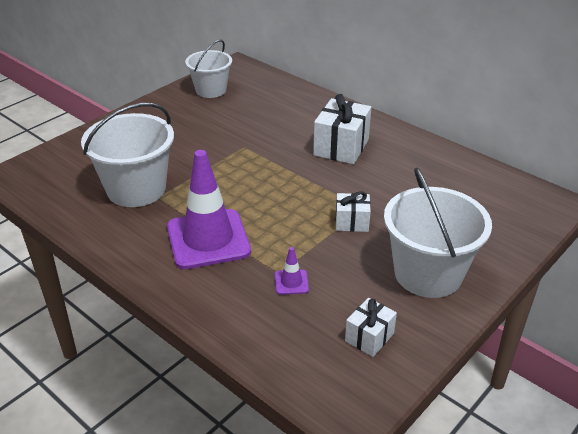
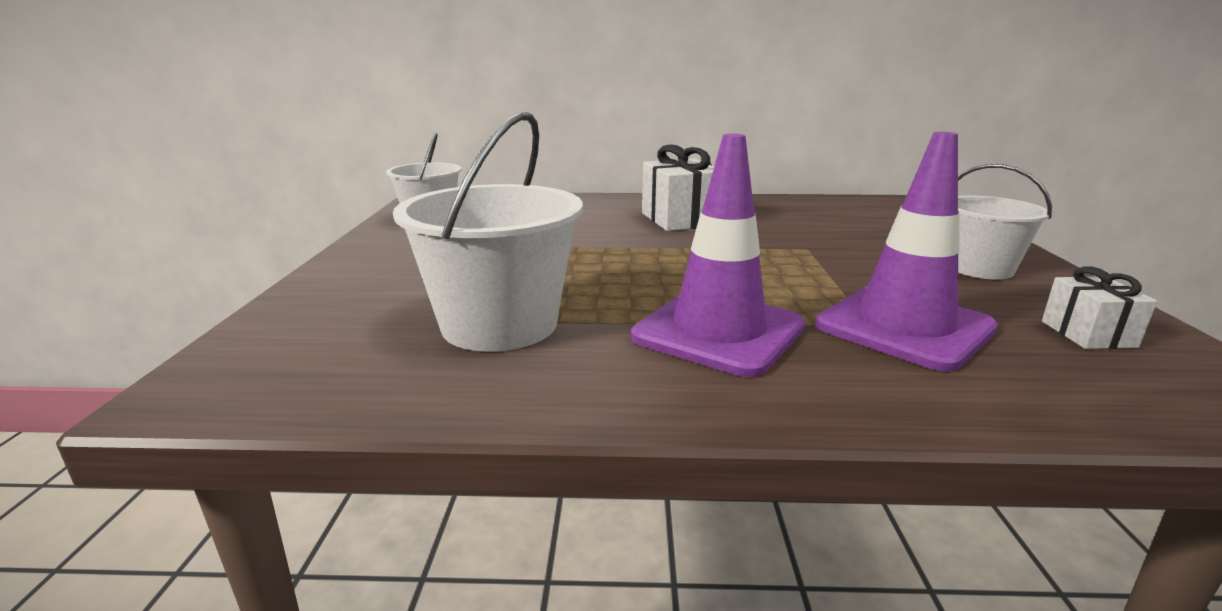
camera: 40 degrees left, 15 degrees down
(291, 282) = (904, 327): purple traffic cone -> purple traffic cone, size x2.45
(352, 222) = (825, 260): white gift -> none
(428, 274) = (979, 268): white bucket -> white bucket, size x0.64

